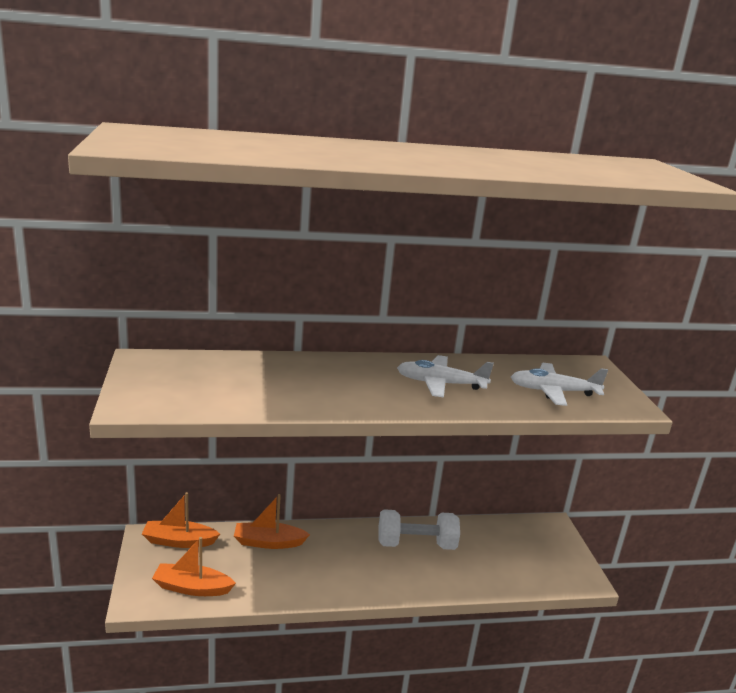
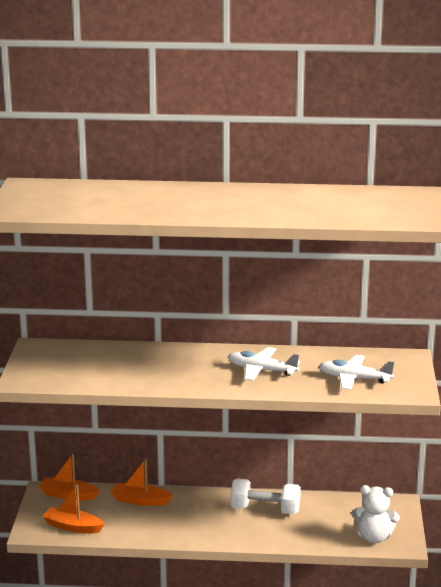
camera: 15 degrees right, 0 degrees up
(549, 572) = (374, 537): none -> white teddy bear

